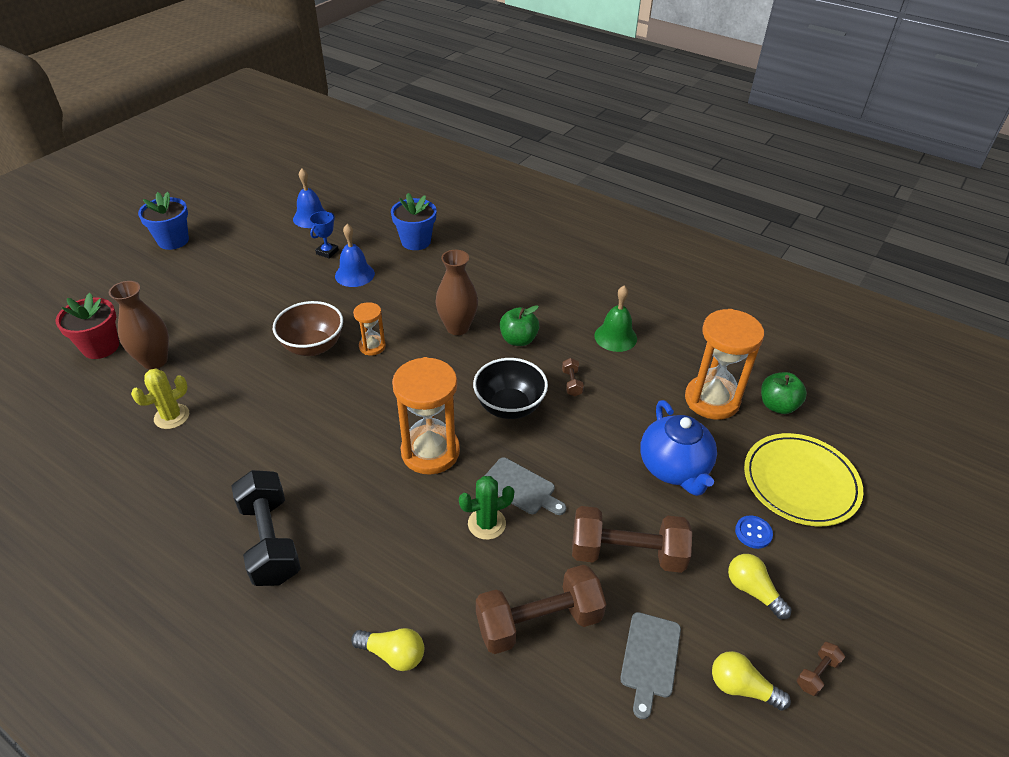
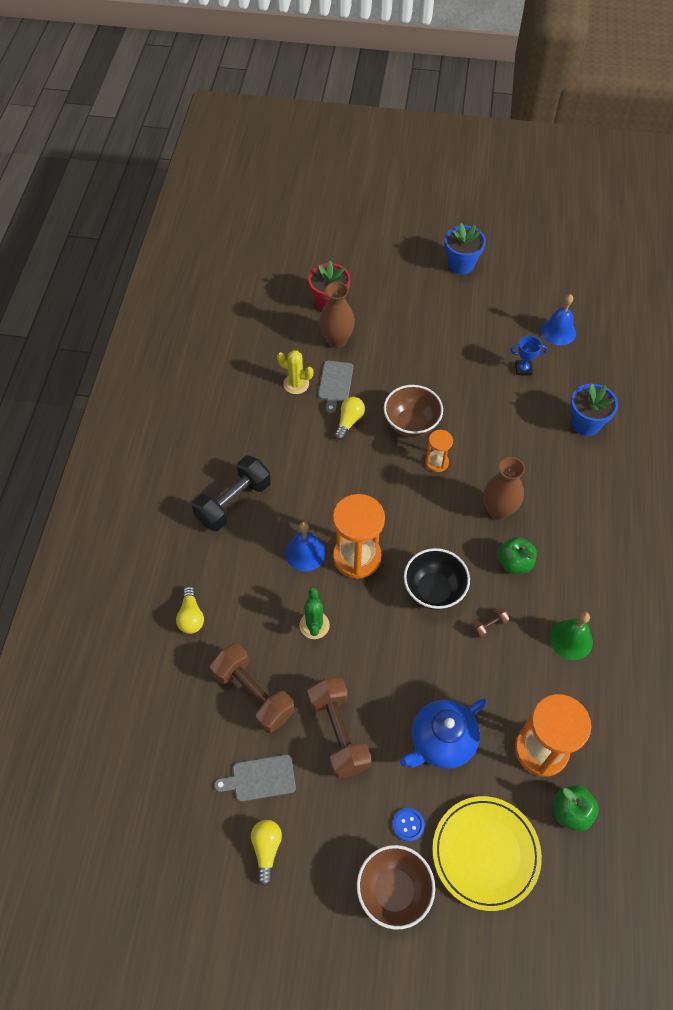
camera: 65 degrees right, 15 degrees up
(354, 274) = (510, 404): blue bell -> blue bell (305, 553)
(486, 523) = (314, 625): green cactus -> green cactus turned 45 degrees clockwise
(521, 488) = (358, 634): grey cutting board -> grey cutting board (335, 383)
(752, 590) = (352, 838): yellow light bulb -> yellow light bulb (349, 421)
(816, 673) = (302, 903): brown dumbbell -> none
(821, 575) = (394, 891): none -> brown bowl

